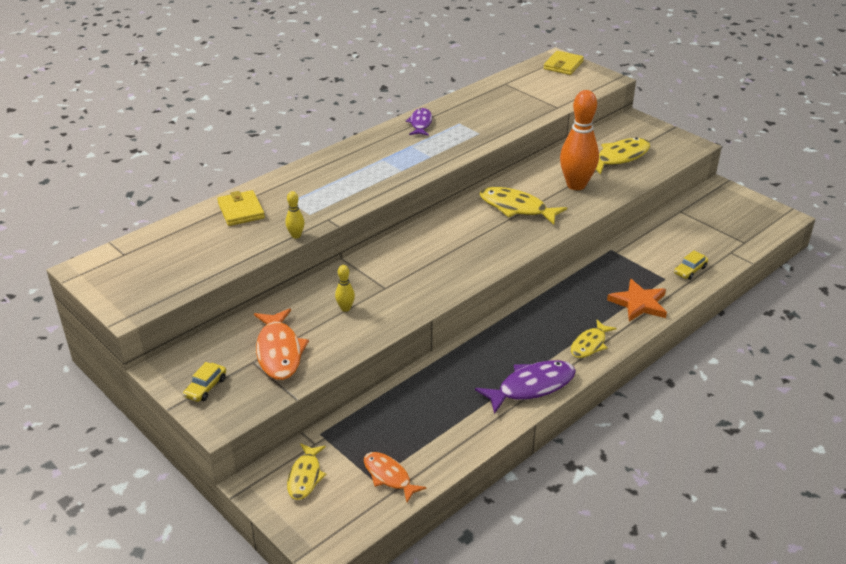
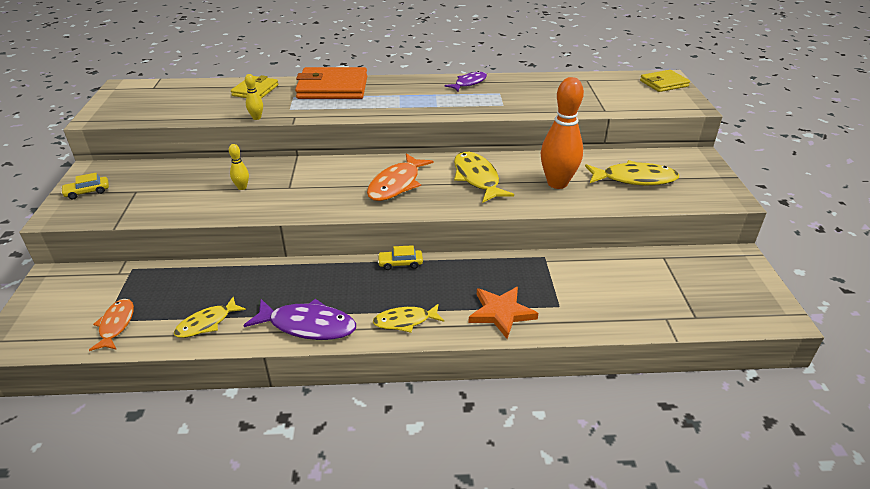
camera: 40 degrees right, 0 degrees up
(279, 351) = (159, 193): orange fish -> orange fish (396, 184)
(305, 476) = (77, 290): yellow fish -> yellow fish (207, 323)
(311, 177) = (332, 88): none -> orange wallet
(690, 270) = (595, 312): yellow car -> yellow car (400, 263)

